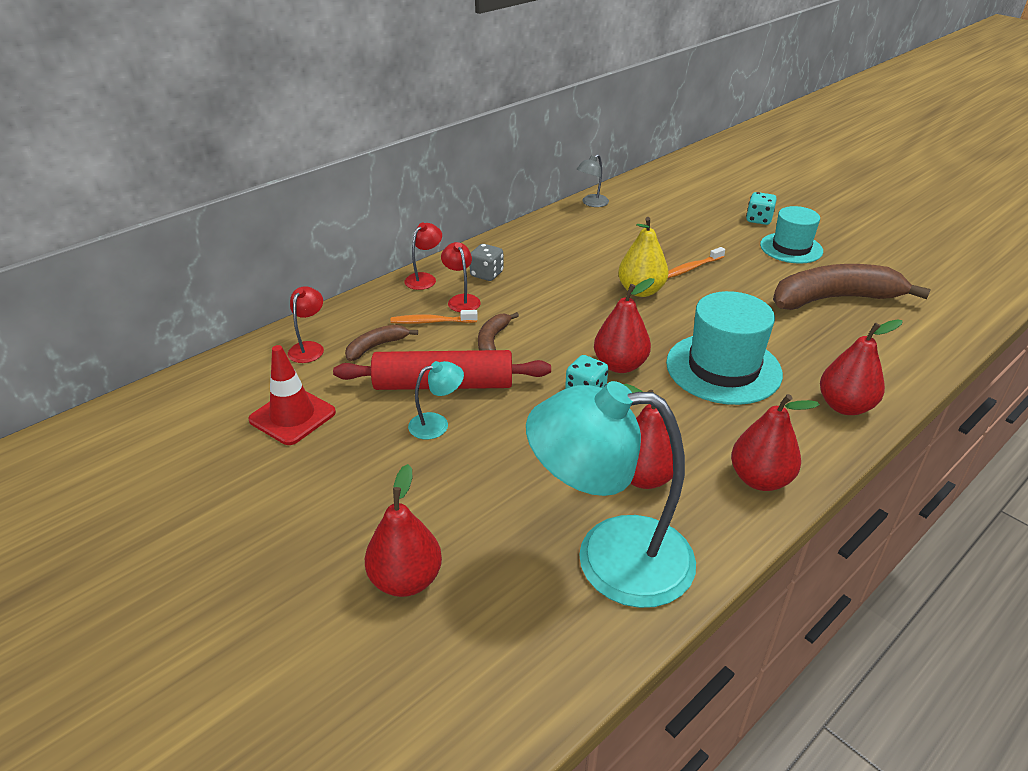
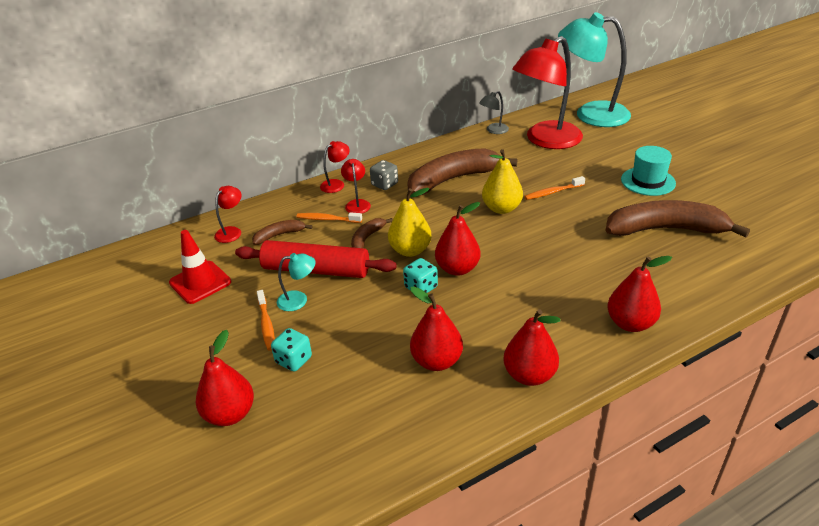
camera: 15 degrees right, 0 degrees up
(407, 459) = (266, 324): none -> orange toothbrush
(553, 349) = (410, 250): none -> yellow pear
(568, 262) = (453, 179): none -> brown banana
(610, 558) = (383, 421): turquoise lamp -> turquoise lamp (590, 114)
(657, 211) = (546, 140): none -> red lamp
(723, 368) = (541, 280): turquoise hat -> none
(758, 220) = (630, 154): turquoise dice -> turquoise dice (293, 360)

